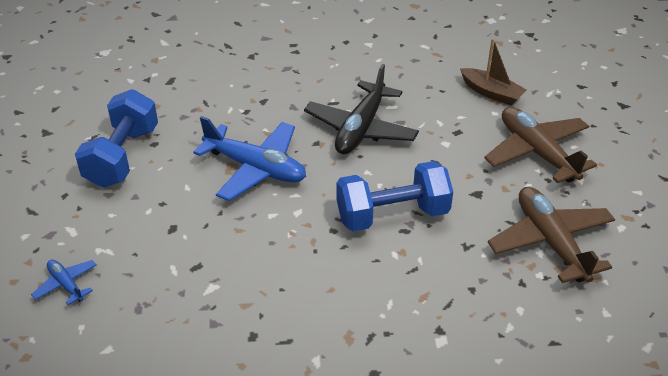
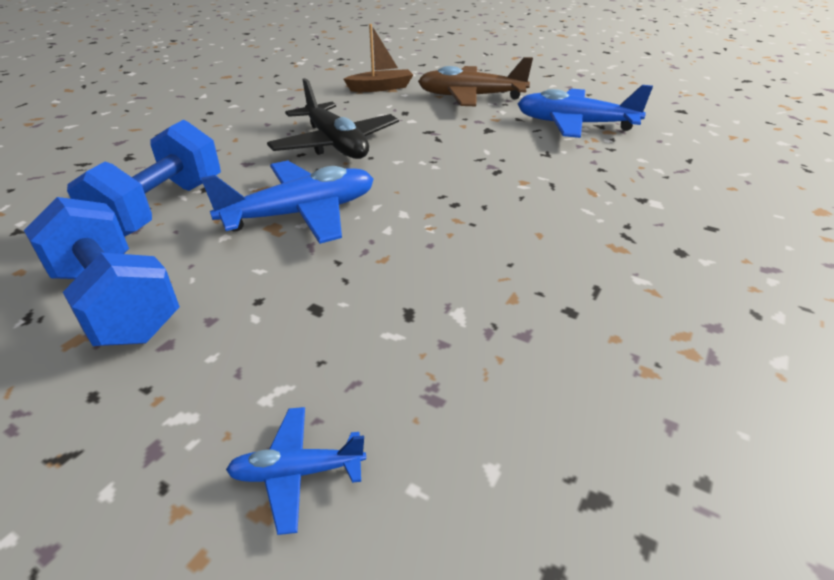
camera: 55 degrees left, 5 degrees down
(392, 215) = (470, 169): blue dumbbell -> blue dumbbell (162, 209)
(551, 242) = (575, 124): brown plane -> blue plane

